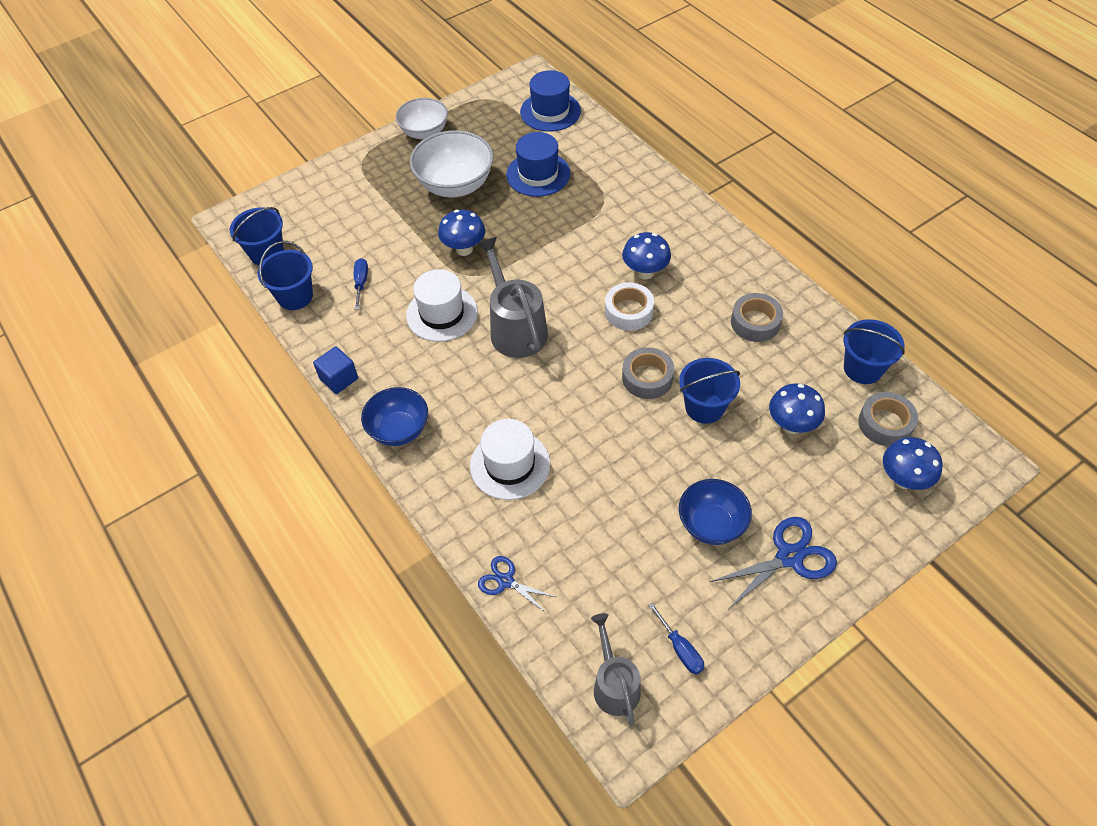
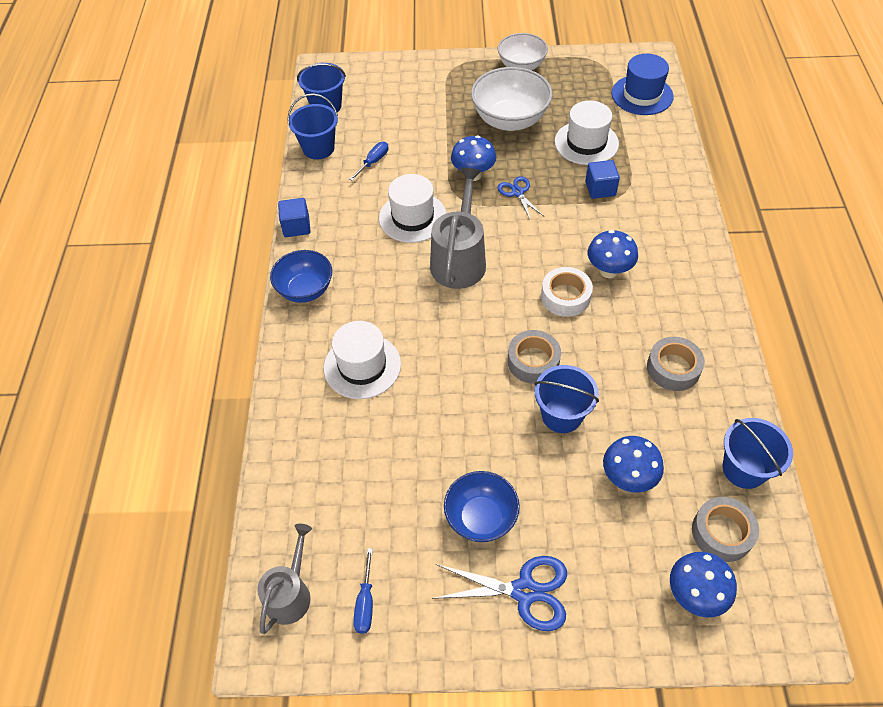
camera: 35 degrees right, 0 degrees up
(505, 581) = (281, 455): blue scissors -> blue scissors (517, 192)
(538, 174) = (586, 143): blue hat -> white hat
(582, 208) = (600, 189): none -> blue cube

